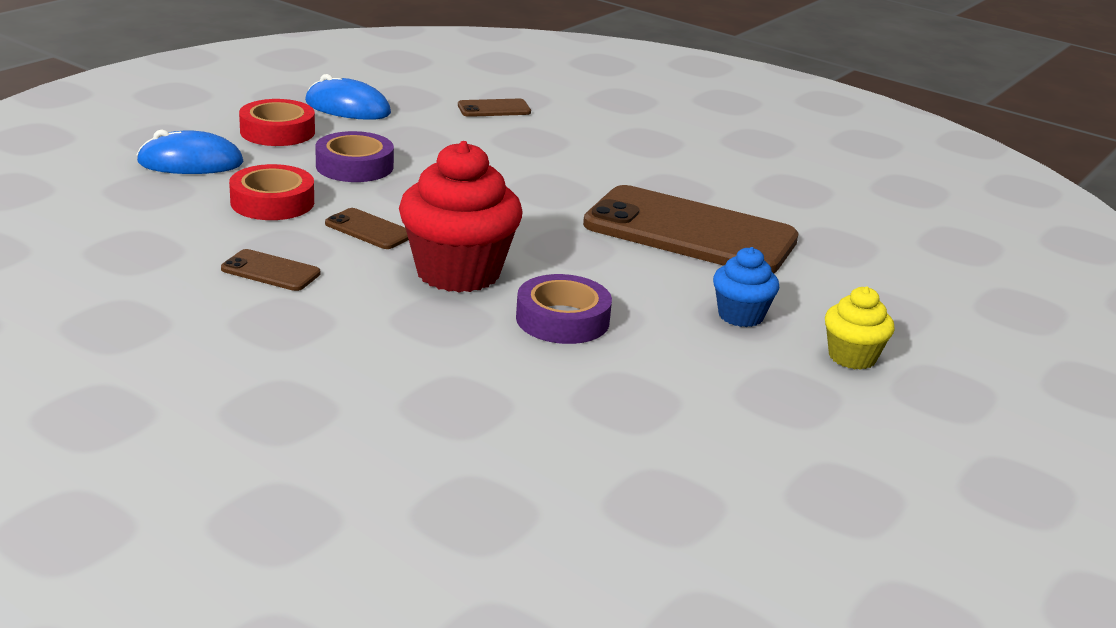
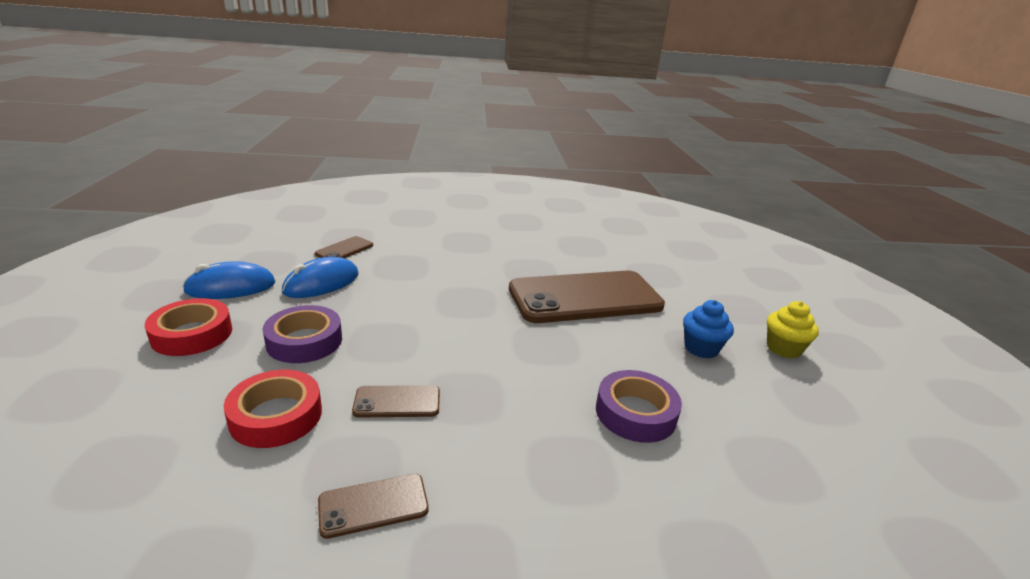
camera: 40 degrees left, 0 degrees up
(190, 163) = (135, 409): blue mouse -> blue mouse (321, 283)
(458, 272) = (516, 409): red cupcake -> none

